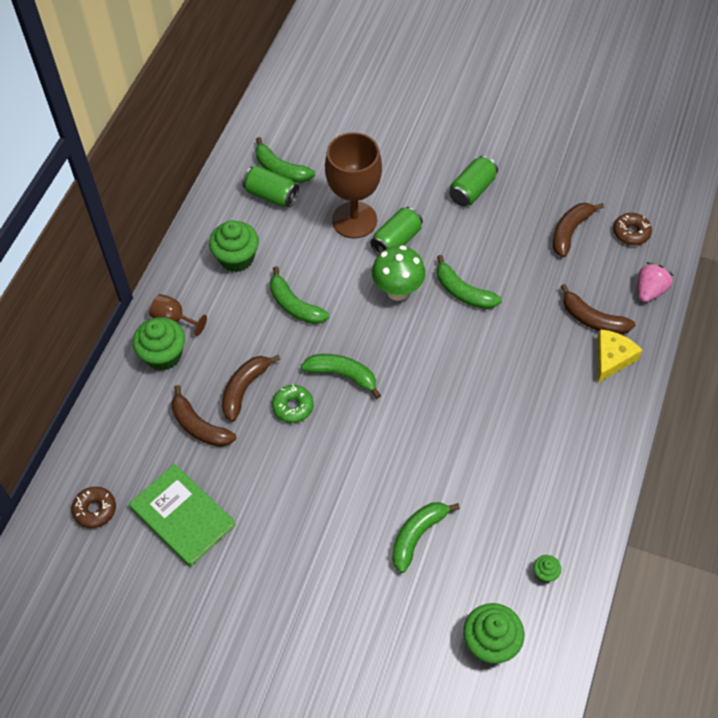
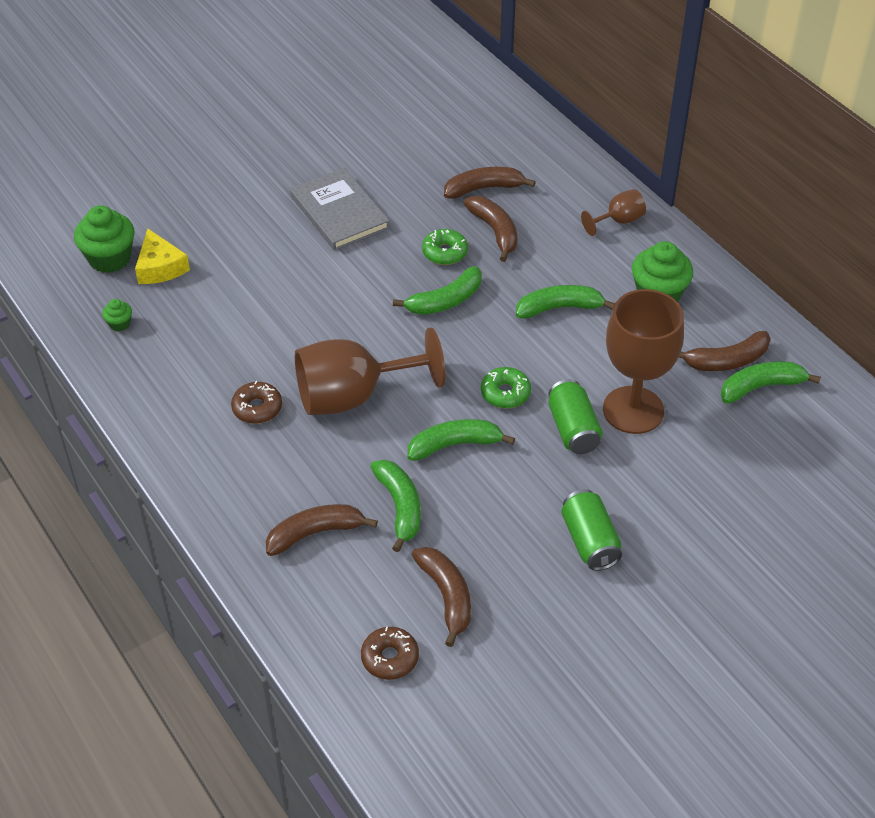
camera: 125 degrees right, 10 degrees down
(95, 510) = (464, 104): brown donut -> brown donut (257, 408)
(163, 355) = (582, 198): green cupcake -> none
(183, 516) = (408, 145): green book -> none
(271, 195) = (727, 361): green can -> brown banana
(303, 509) = (339, 212): none -> grey book
(397, 291) = (505, 393): green mushroom -> green donut
(417, 535) = (241, 265): green banana -> green banana (400, 507)
(474, 372) = (353, 396): none -> brown goblet
(612, 358) = (255, 516): yellow cheese -> yellow cheese (160, 267)
(649, 290) = (298, 614): pink strawberry -> none

